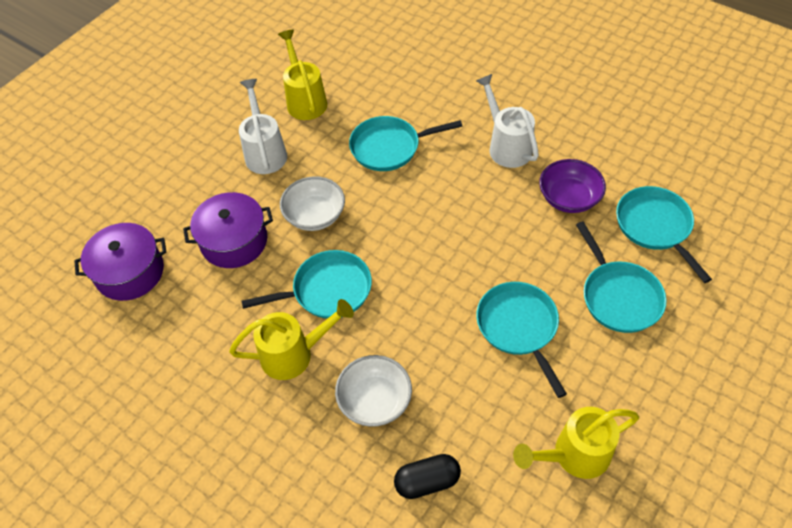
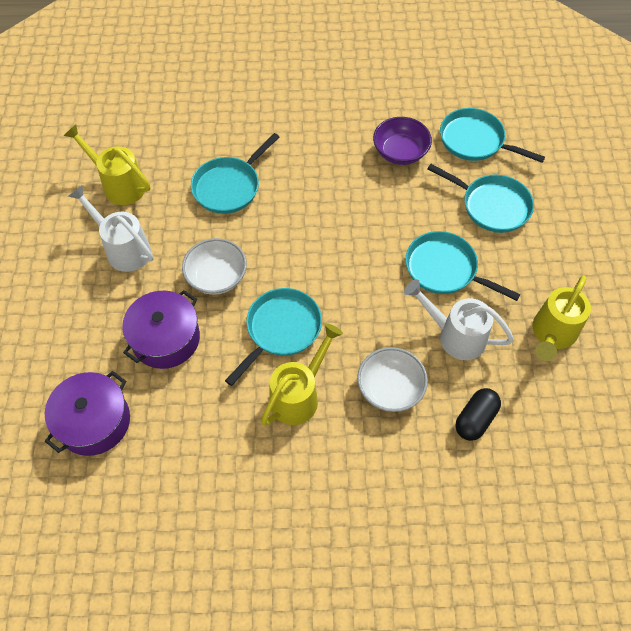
camera: 40 degrees left, 5 degrees up
(506, 146) = (321, 136): white watering can -> white watering can (455, 336)

